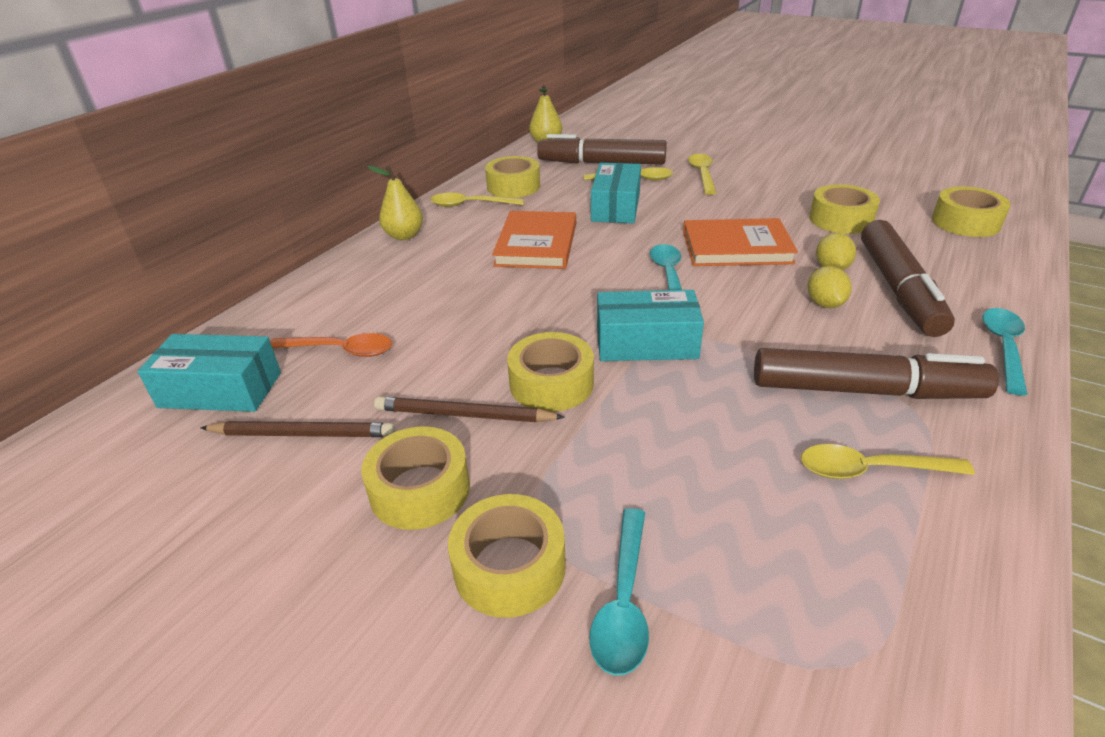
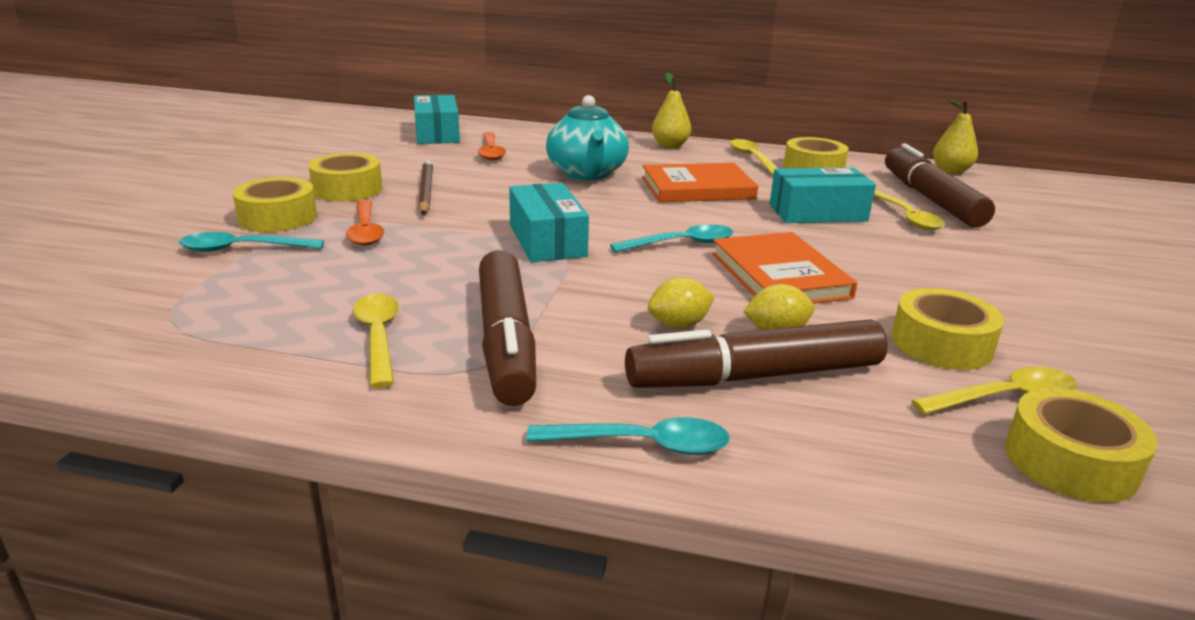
camera: 70 degrees right, 10 degrees down
(303, 434) = (397, 157): brown pencil -> none
(463, 295) = (587, 173): none -> turquoise teapot
(551, 383) = (472, 212): yellow tape -> none
(585, 473) = (365, 230): none -> orange spoon
(702, 174) = (976, 252): yellow spoon -> yellow spoon (1005, 397)

